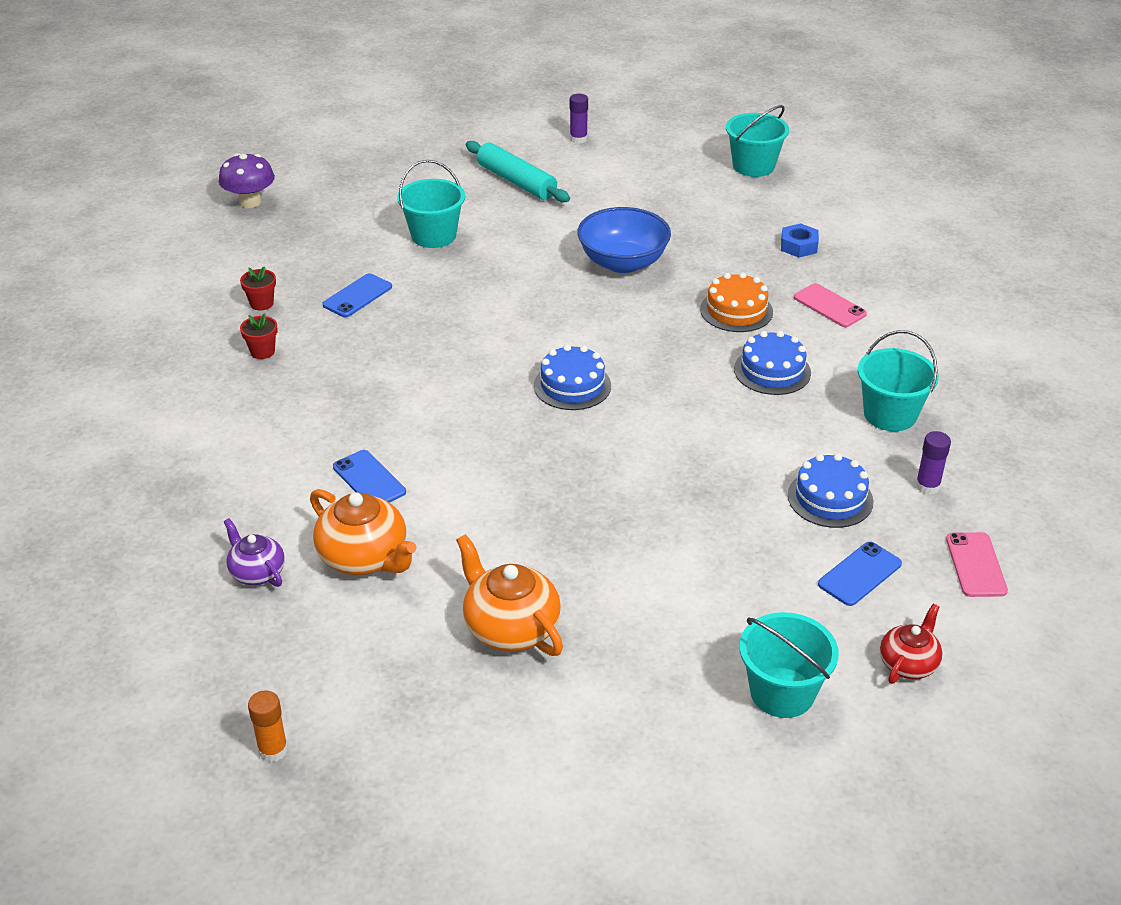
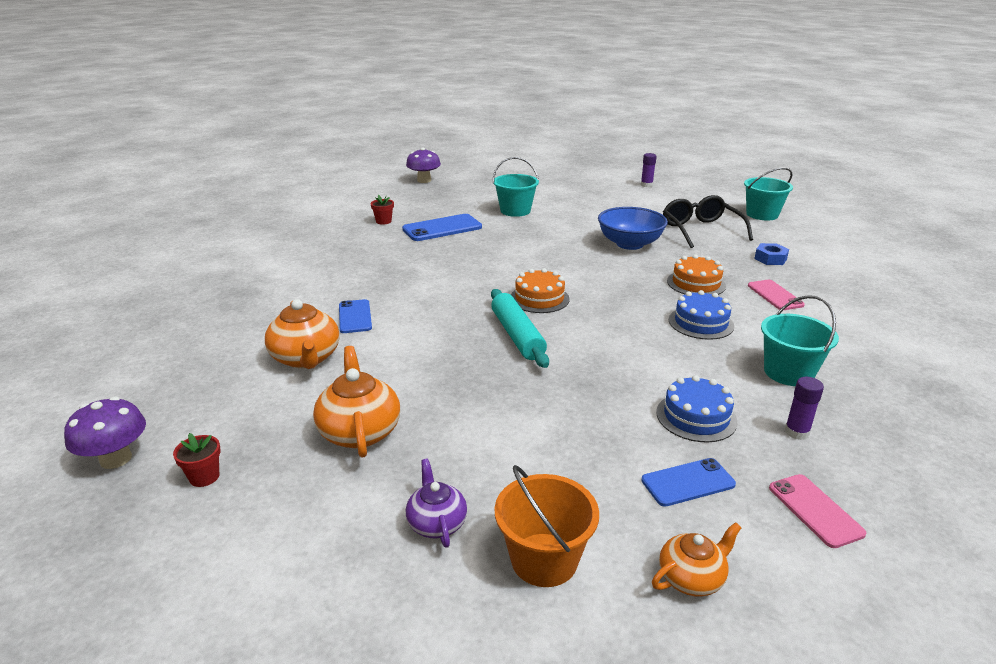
camera: 25 degrees right, 10 degrees down
(257, 572) = (232, 348): purple teapot -> purple teapot (436, 523)
(262, 351) = (360, 242): red flower pot -> red flower pot (204, 477)
(273, 750) = (116, 459): orange glue stick -> purple mushroom
(357, 296) = (442, 228): blue phone -> blue phone, size x1.57
(516, 181) = (590, 196): turquoise rolling pin -> turquoise rolling pin (517, 335)
(572, 385) = (539, 298): blue cake -> orange cake
(694, 214) = (700, 230): none -> black glasses
(782, 692) = (544, 559): turquoise bucket -> orange bucket
(908, 663) = (692, 578): red teapot -> orange teapot
(976, 565) = (815, 510): pink phone -> pink phone turned 45 degrees counterclockwise

